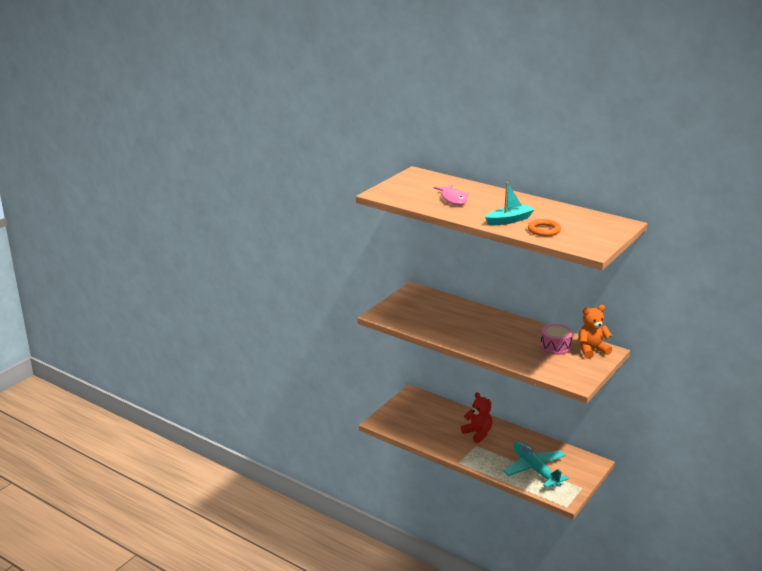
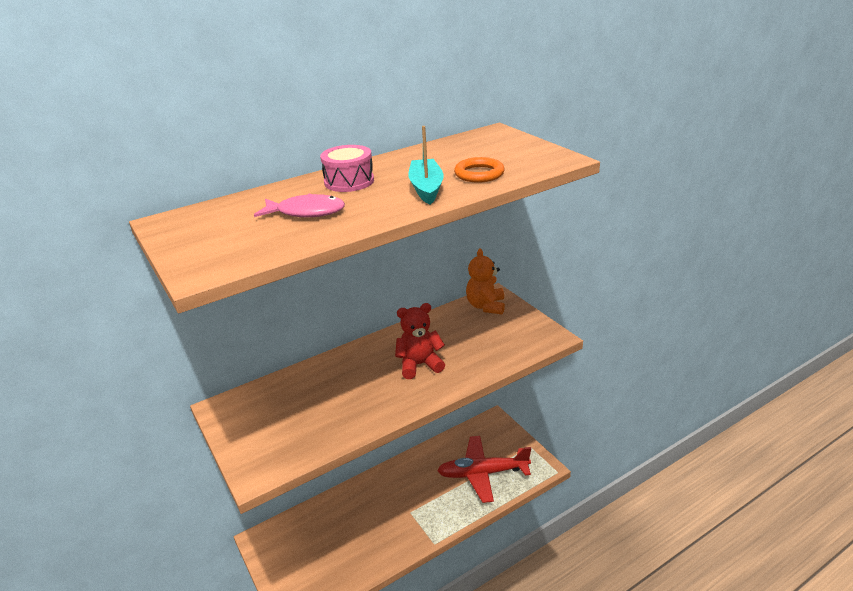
camera: 65 degrees left, 5 degrees up
(478, 433) = (388, 500): red teddy bear -> red teddy bear (419, 365)
(535, 469) = (482, 473): turquoise plane -> red plane
(555, 346) = (462, 328): pink drum -> pink drum (349, 181)

